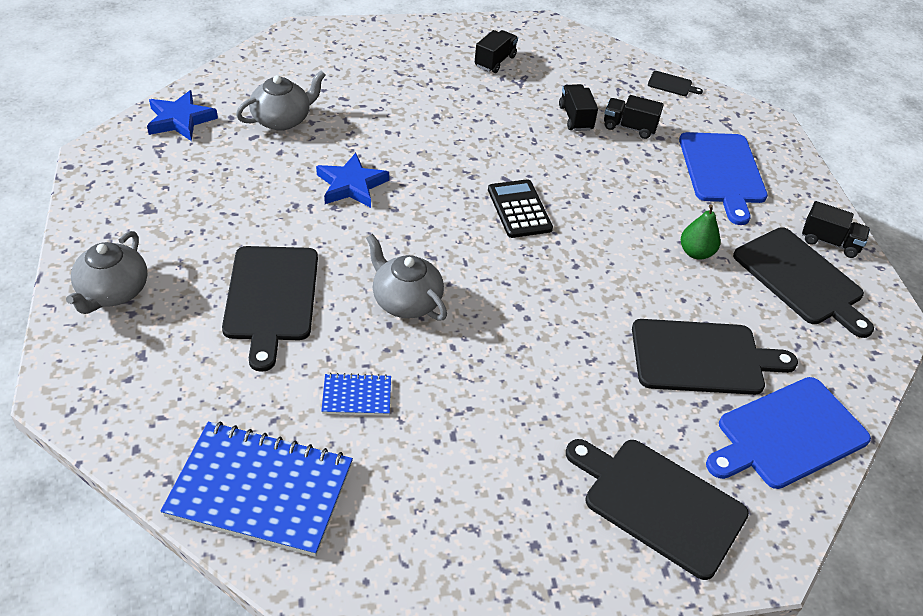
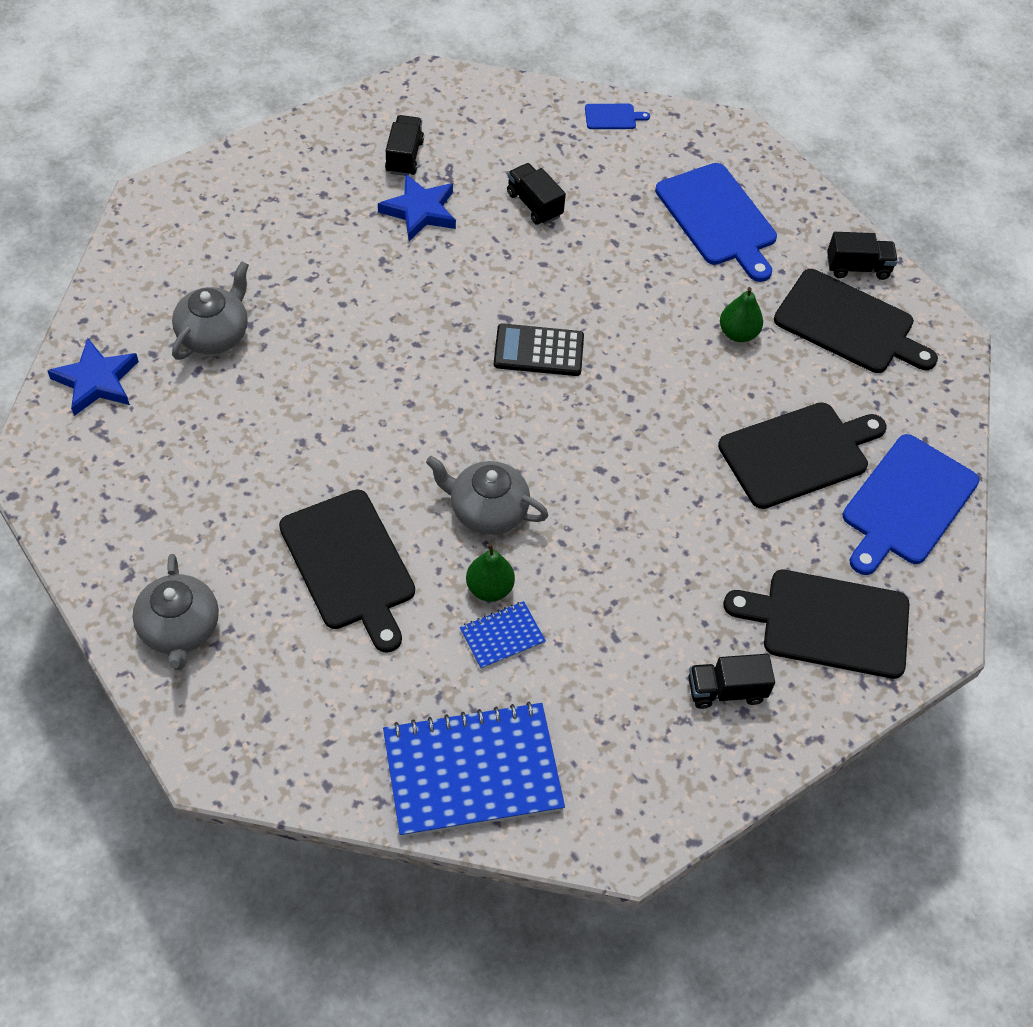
camera: 25 degrees left, 10 degrees up
(351, 185) = (346, 391): blue star -> blue star (420, 211)
(370, 357) = (489, 588): none -> green pear
(519, 209) = (538, 351): black calculator -> black calculator turned 45 degrees counterclockwise
(629, 127) = (596, 196): black truck -> black truck (726, 690)
(671, 84) = (612, 117): black cutting board -> blue cutting board

